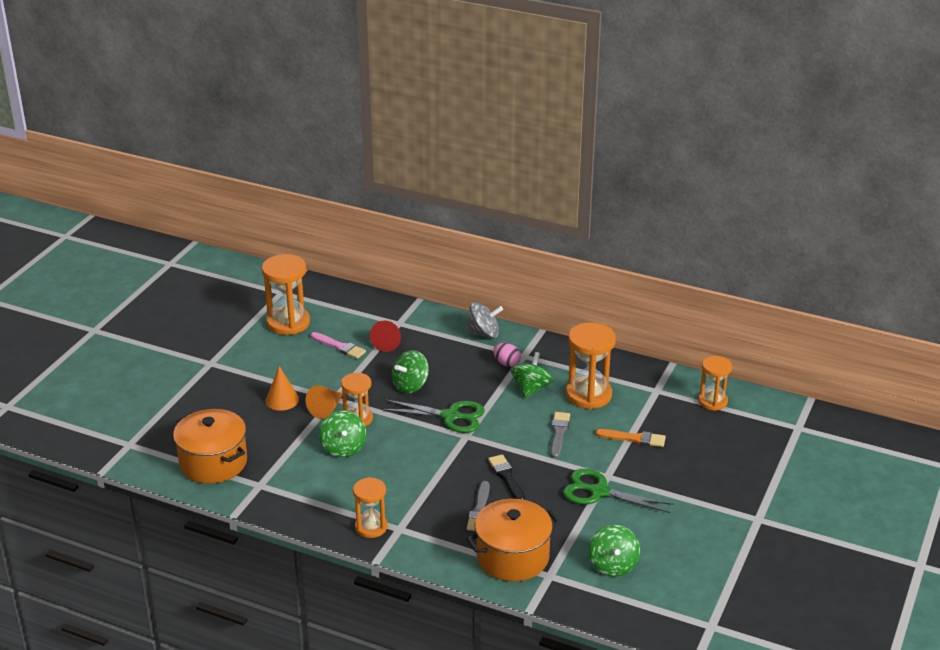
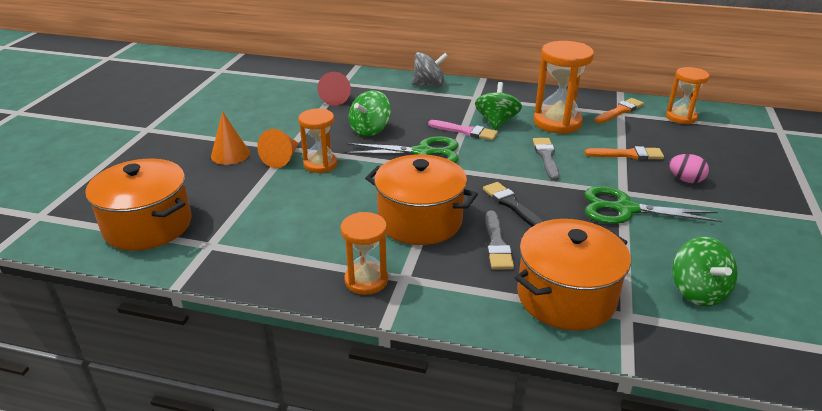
camera: 10 degrees left, 0 degrees up
(288, 323) = (230, 91): orange hourglass -> none
(339, 347) = (287, 105): pink brush -> pink brush (465, 131)
(343, 448) = (310, 194): green spinning top -> none
(426, 483) = (420, 221): none -> orange pot
(506, 363) = (462, 104): pink egg -> pink egg (685, 180)
(657, 387) = (620, 111): none -> orange brush

